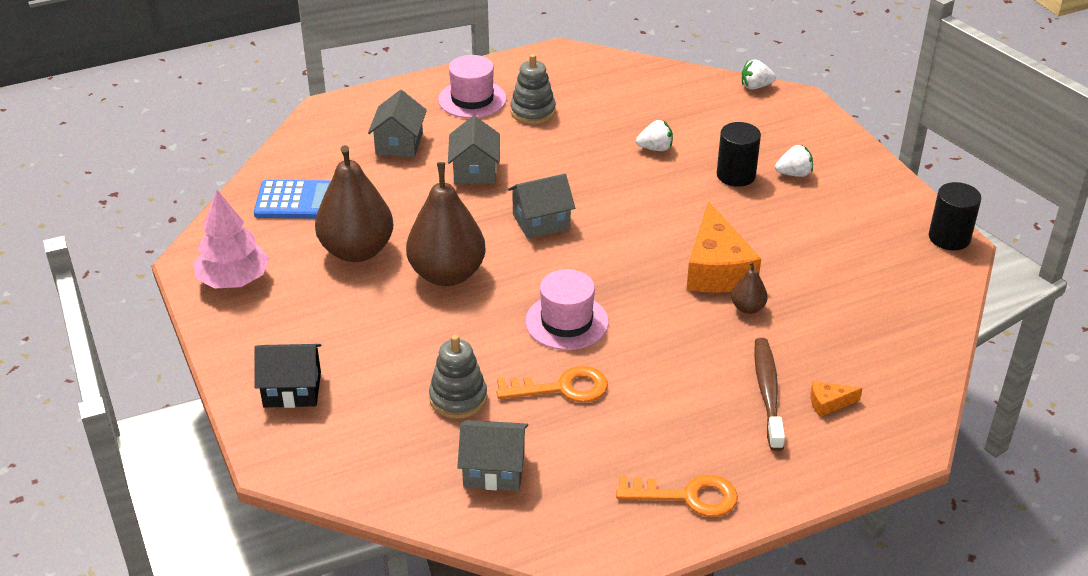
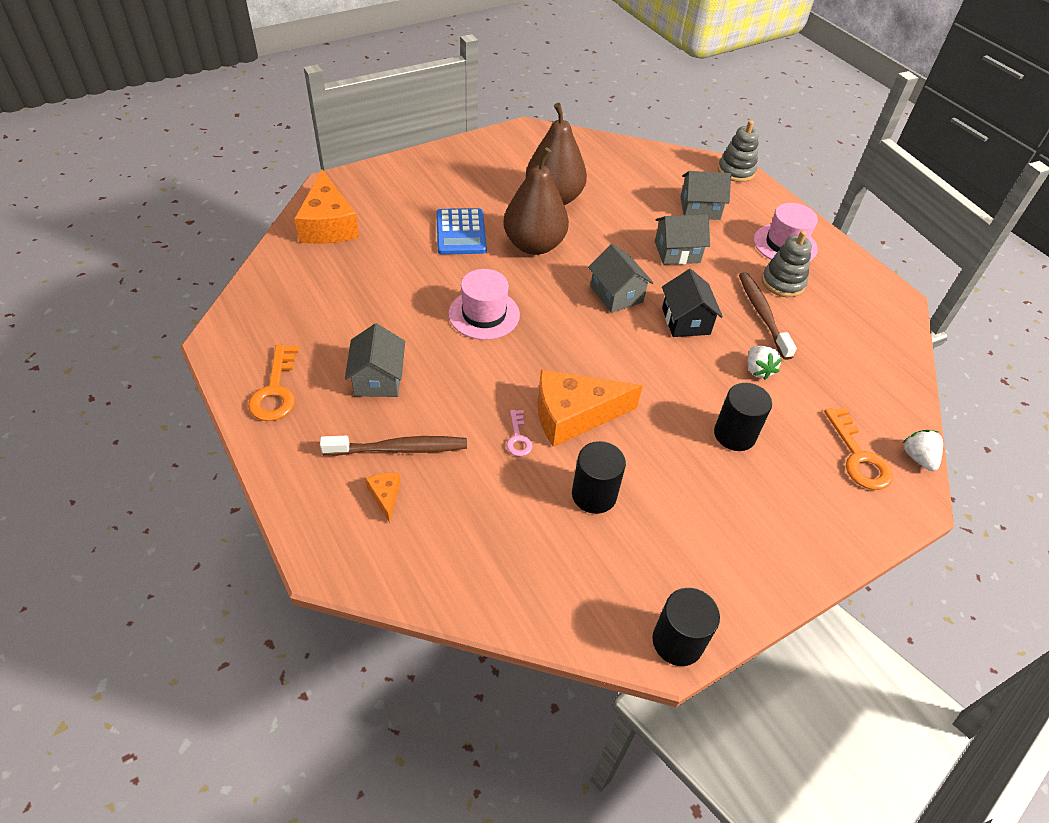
camera: 80 degrees right, 10 degrees up
(234, 280) = (510, 148): pink tree -> none
(292, 389) = (399, 184): black house -> black house (686, 321)
(296, 201) = (607, 165): blue calculator -> blue calculator (460, 232)
(373, 461) = (328, 224): none -> orange cheese
(458, 398) = (391, 259): grey stacking toy -> grey stacking toy (736, 171)
(494, 470) = (315, 281): grey house -> grey house (378, 379)
(562, 388) = (403, 314): orange key -> orange key (858, 456)
(579, 132) = (762, 314): none -> brown toothbrush
(748, 308) = (518, 438): brown pear -> pink key
(794, 174) = (755, 487): white strawberry -> none
(812, 266) = (594, 494): none -> black cylinder

